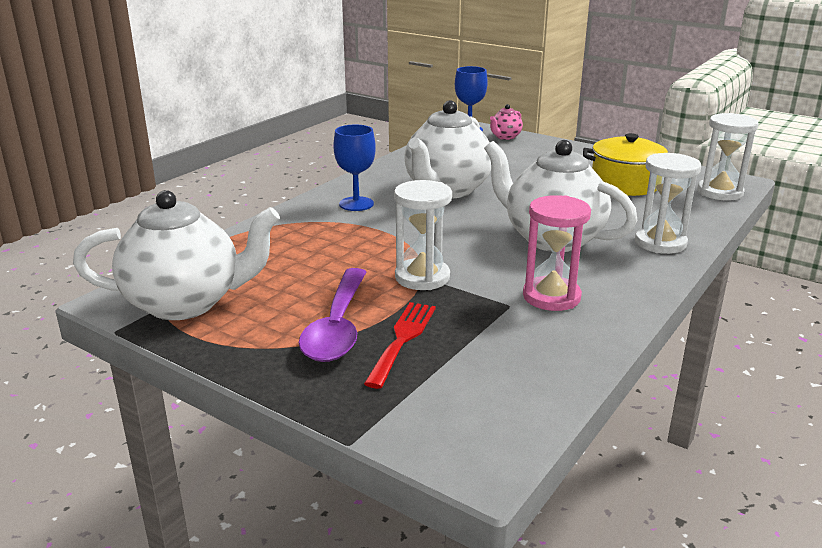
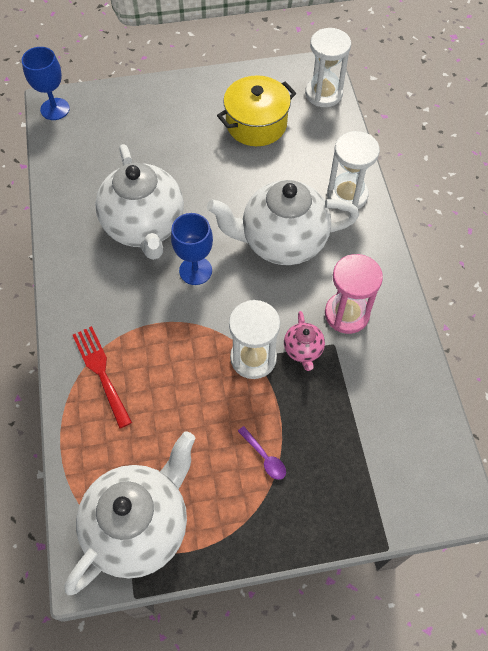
camera: 45 degrees left, 35 degrees up
(337, 326) = (264, 457): purple spoon -> purple spoon, size x0.43
(356, 204) = (101, 300): blue goblet -> blue goblet (195, 270)
(402, 339) = (314, 434): red fork -> red fork (101, 371)
(505, 137) = (97, 103): pink teapot -> pink teapot (303, 350)

